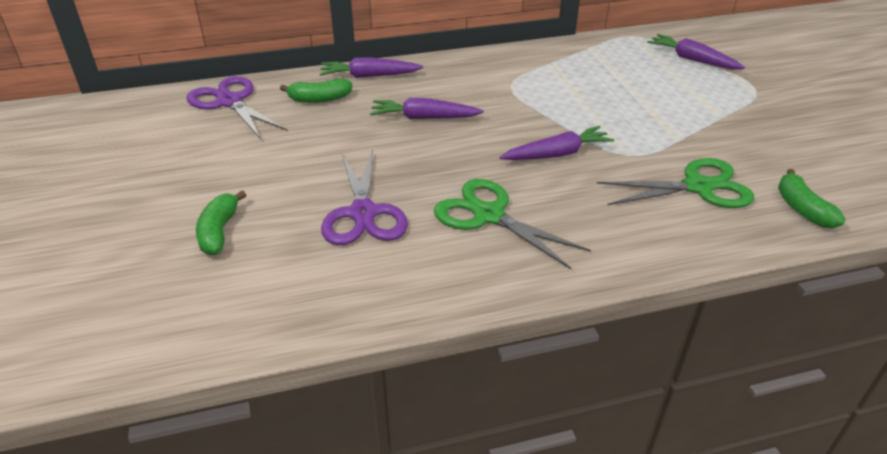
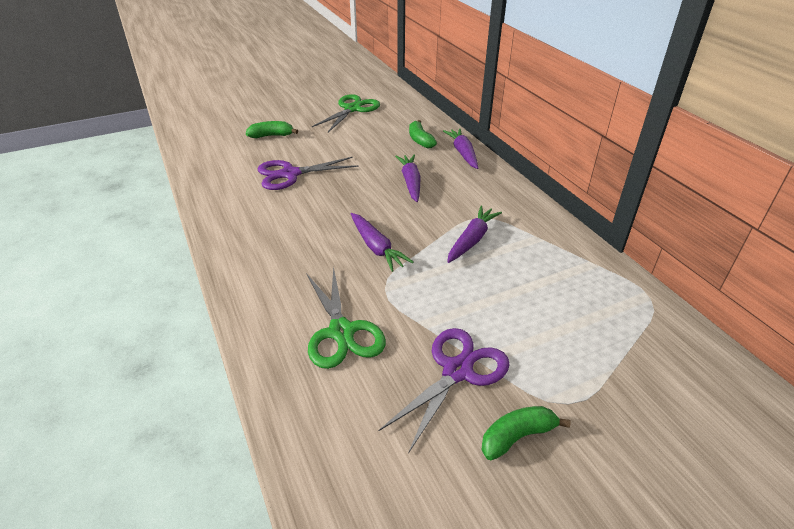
camera: 80 degrees right, 0 degrees up
(230, 102) = (404, 113): purple scissors -> purple scissors (457, 371)
(489, 215) = (291, 220): green scissors -> green scissors (352, 109)
(692, 59) = (617, 346): purple carrot -> purple carrot (472, 240)
(802, 209) = (314, 409): green banana -> green banana (517, 437)

